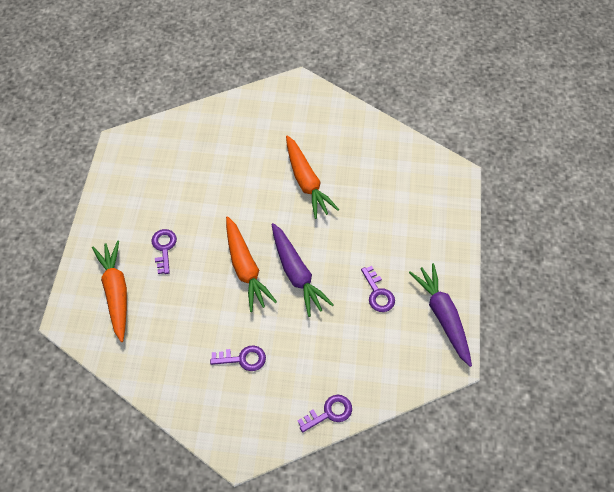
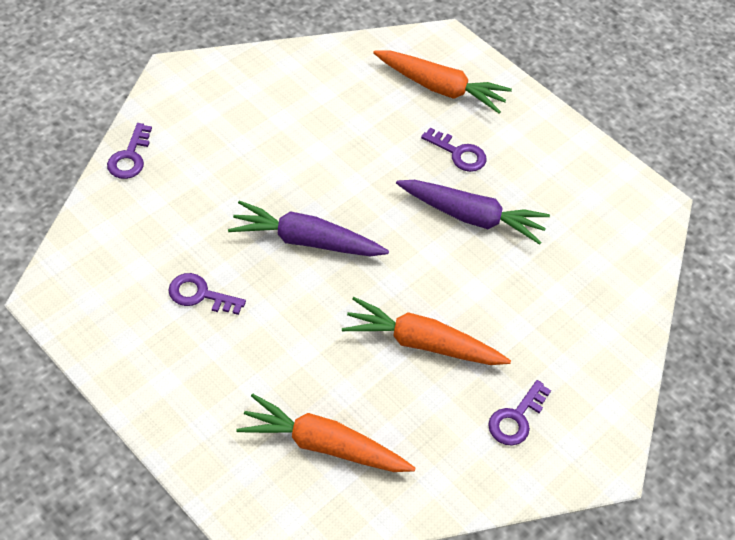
camera: 125 degrees right, 5 degrees down
(243, 359) = (260, 133): purple key -> purple key (516, 418)
(245, 268) = (361, 202): orange carrot -> orange carrot (323, 445)
(443, 316) = (104, 332): purple carrot -> purple carrot (471, 217)

